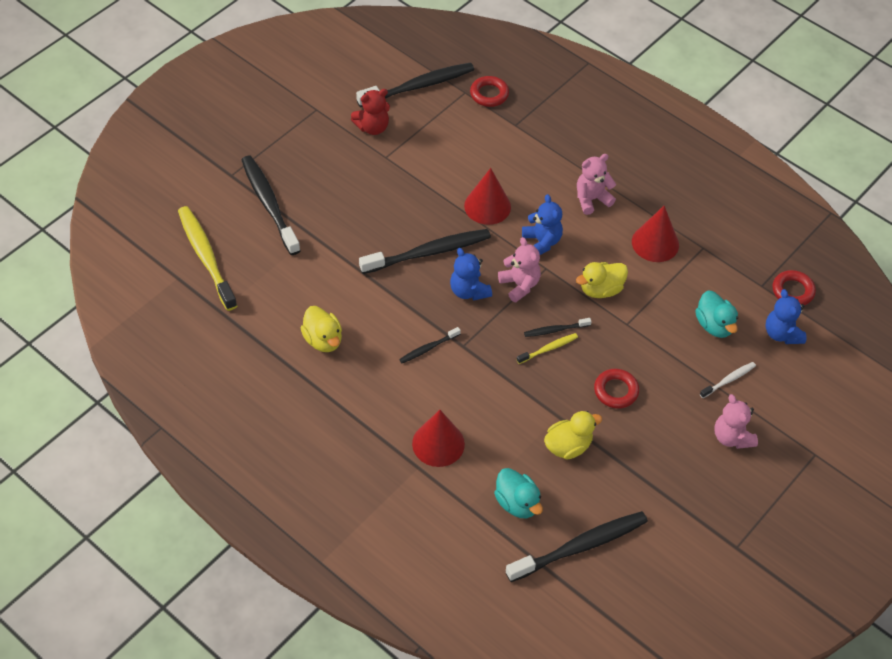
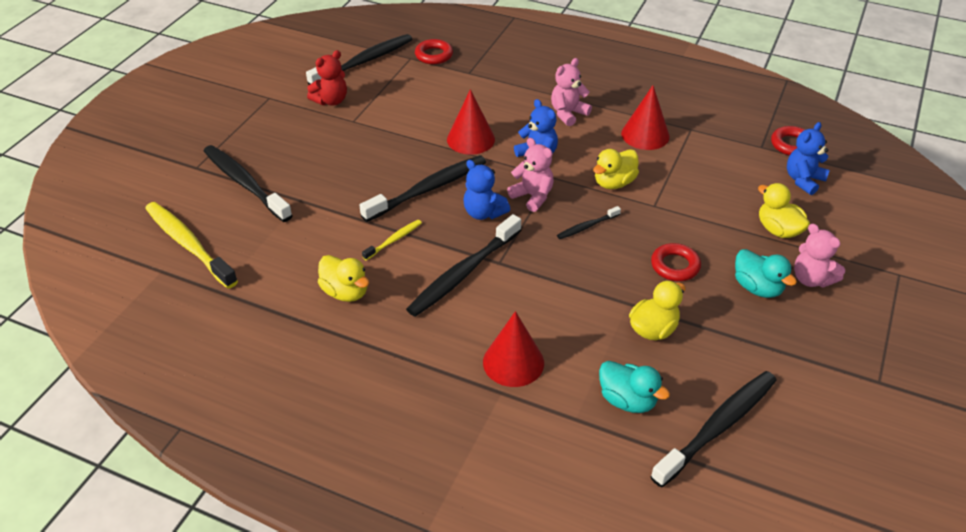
camera: 15 degrees left, 10 degrees down
(428, 348) = (463, 273): black toothbrush -> black toothbrush, size x2.07
(548, 349) = (588, 244): yellow toothbrush -> yellow toothbrush (394, 240)
(714, 325) = (737, 188): turquoise duck -> turquoise duck (757, 288)
(728, 380) = (778, 230): white toothbrush -> yellow duck
(782, 334) = (803, 180): blue teddy bear -> blue teddy bear turned 75 degrees clockwise

